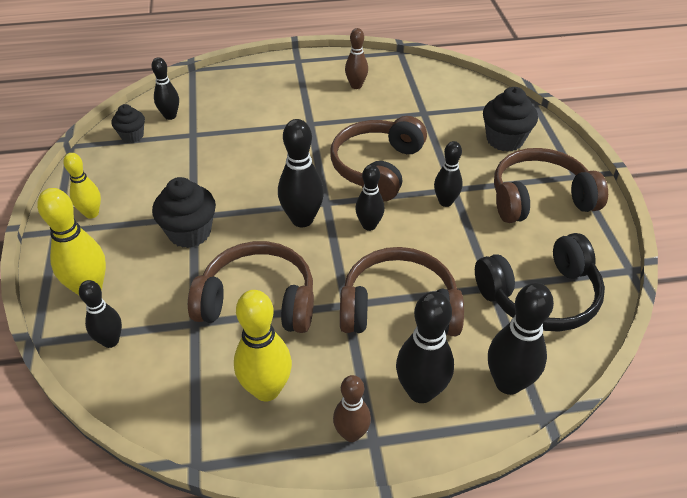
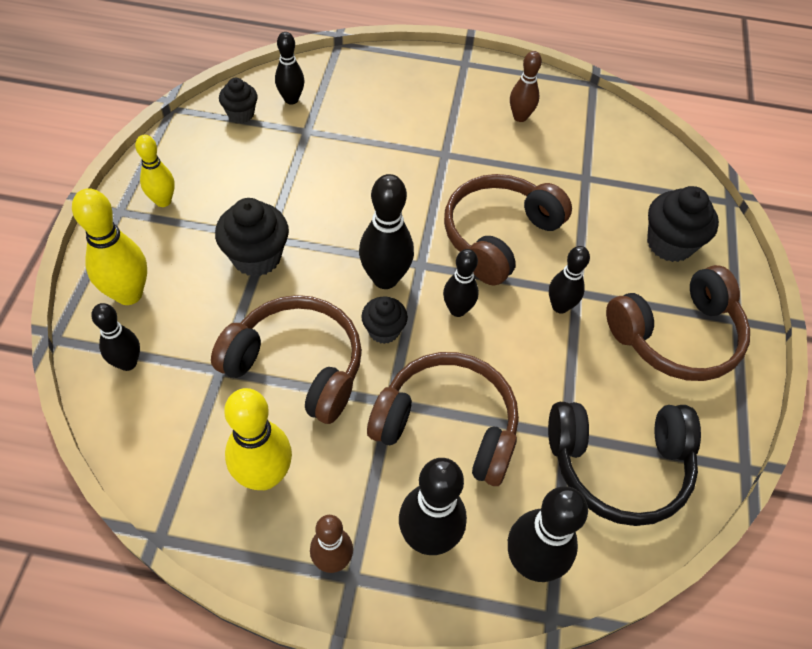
camera: 15 degrees right, 10 degrees up
(317, 256) = (383, 330): none -> black cupcake
(539, 198) = (677, 336): brown headphones -> brown headphones turned 150 degrees clockwise

